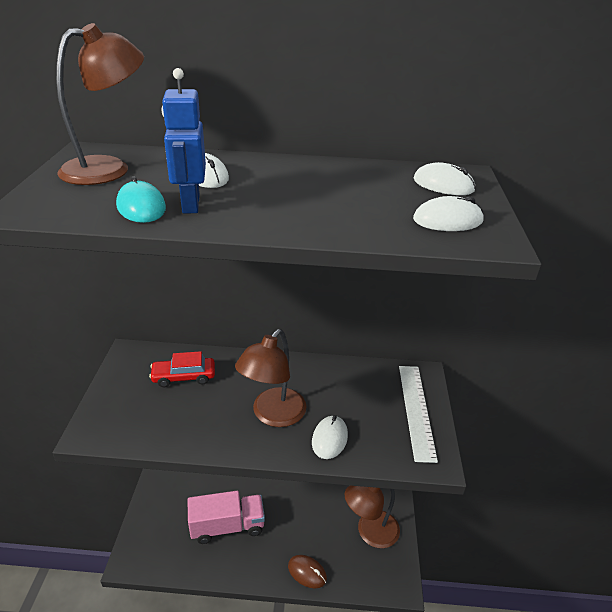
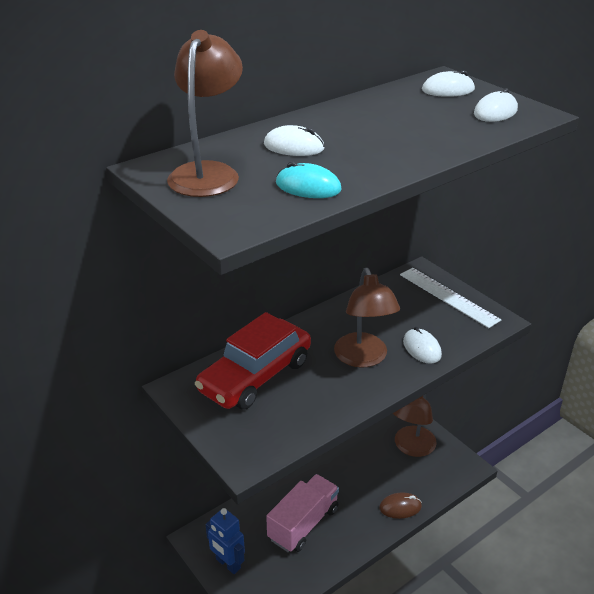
camera: 40 degrees left, 0 degrees up
(184, 377) = (255, 376): red car -> red car, size x1.85
(190, 204) = (335, 170): blue robot -> blue robot (228, 564)

